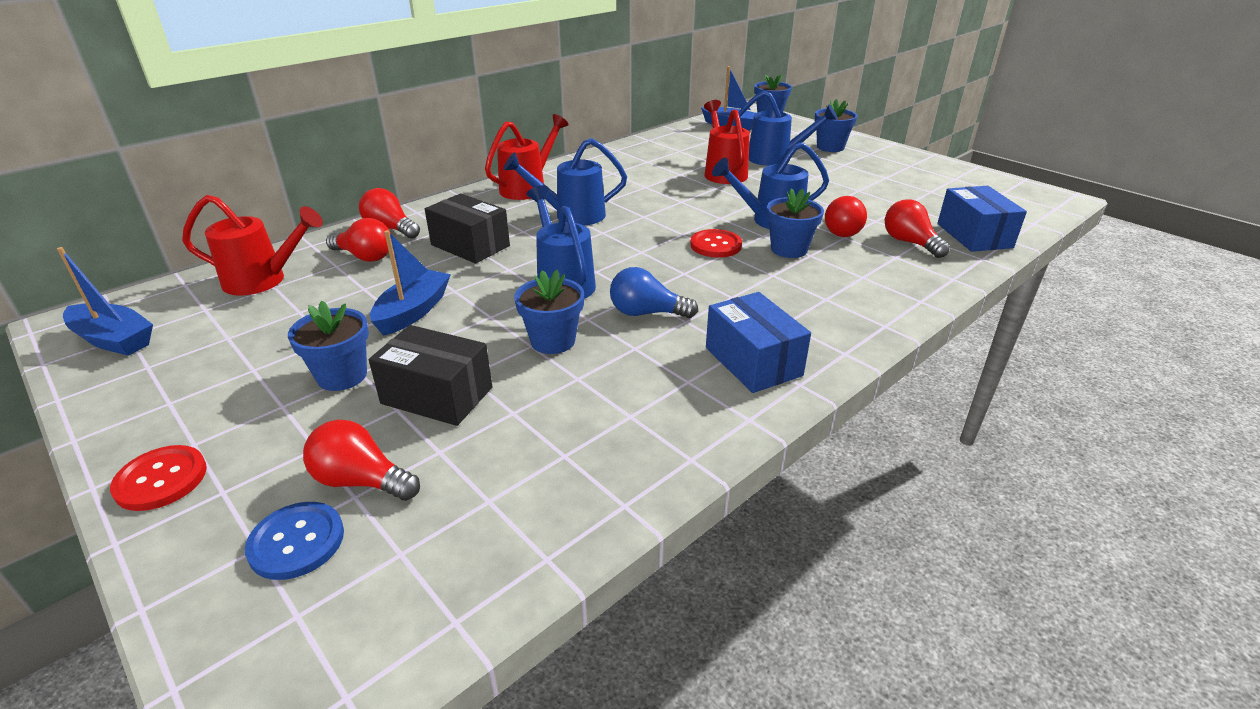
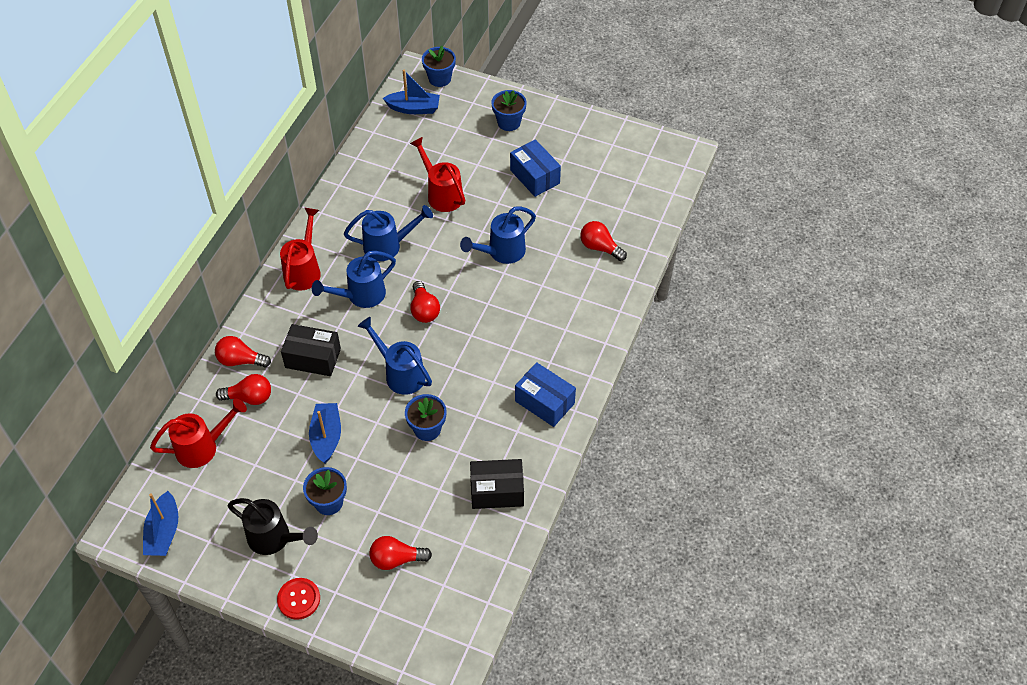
camera: 25 degrees left, 20 degrees up
(114, 340) = (164, 532): blue boat -> blue boat turned 90 degrees clockwise
(226, 391) = (274, 538): none -> black watering can
(296, 542) = (394, 599): blue button -> none
(437, 395) = (392, 494): black box -> black box (497, 491)
(646, 313) = (467, 383): blue light bulb -> none
(715, 245) = (477, 296): red button -> none
(775, 159) = (472, 157): blue watering can -> blue watering can (387, 246)
(789, 249) = (526, 284): blue flower pot -> none
(841, 230) = (552, 247): red light bulb -> red light bulb (424, 310)
(974, 235) = (638, 223): blue box -> blue box (534, 177)

